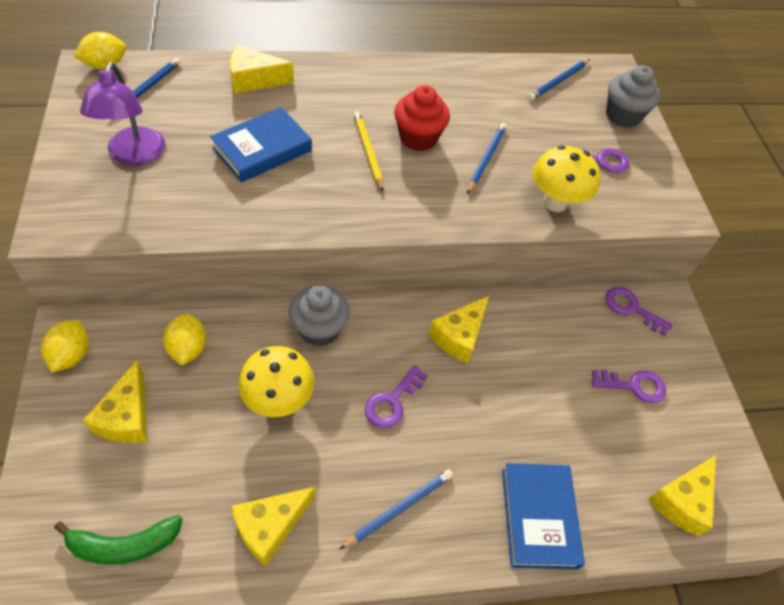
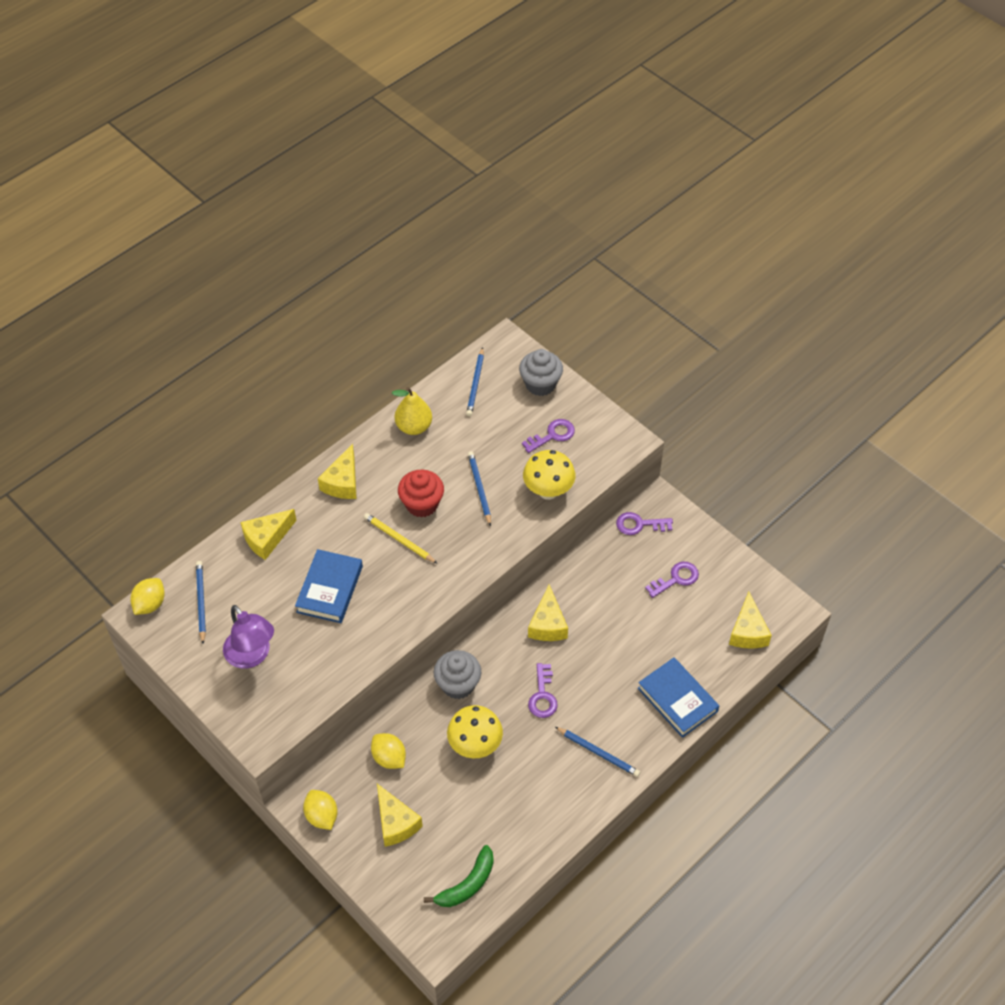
camera: 30 degrees left, 0 degrees up
(270, 526) = (537, 815): yellow cheese -> yellow cheese (343, 482)
(399, 508) = (598, 752): blue pencil -> blue pencil turned 105 degrees clockwise
(470, 79) = (414, 427): none -> yellow pear

